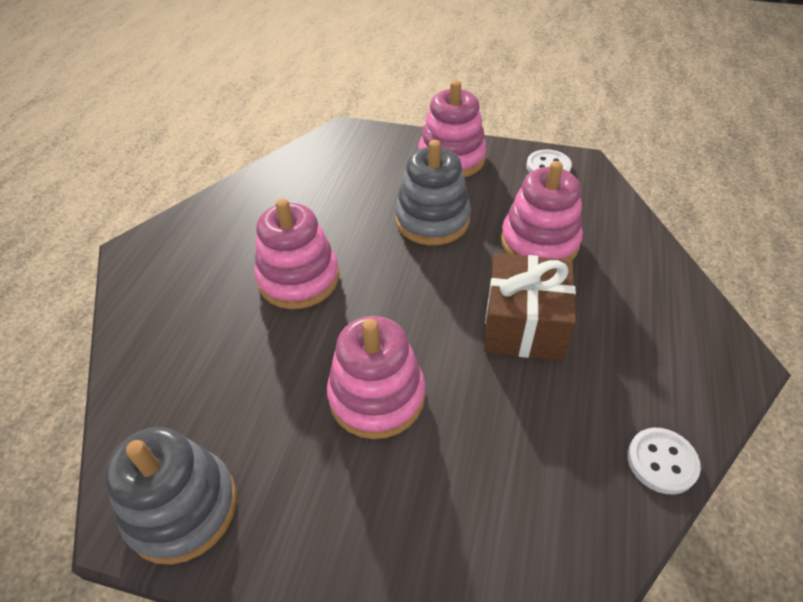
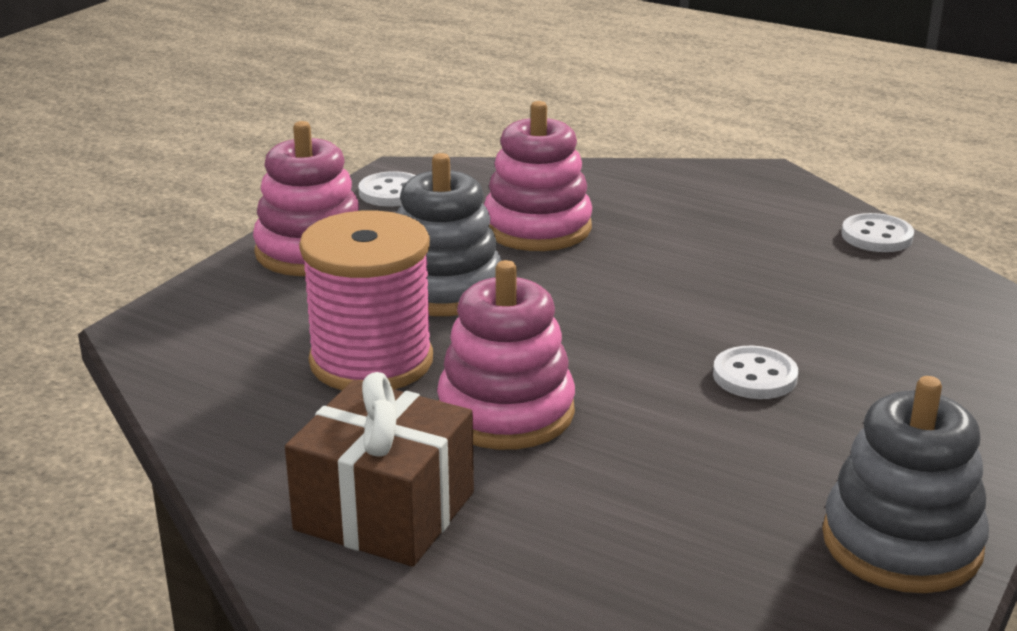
camera: 75 degrees left, 20 degrees down
(337, 213) = (371, 361): none -> pink spool
(377, 396) = (754, 376): pink stacking toy -> white button
(523, 325) = (674, 265): brown gift -> brown gift (384, 511)

